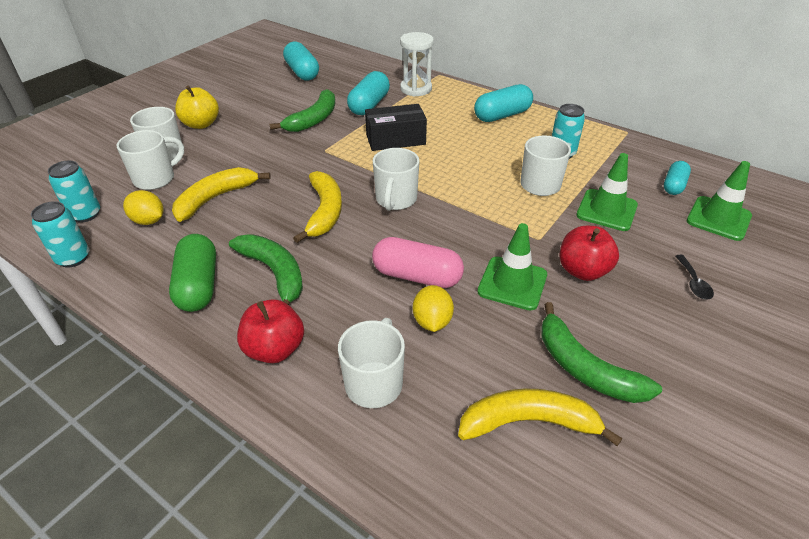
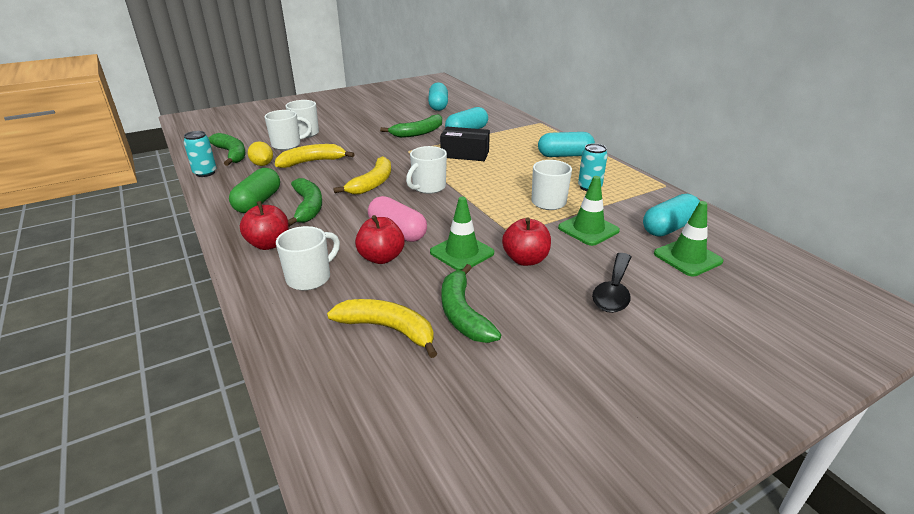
camera: 25 degrees right, 10 degrees down
(85, 214) = (231, 154): turquoise can -> green banana
(201, 124) = (342, 122): yellow apple -> none
(416, 89) = (512, 128): white hourglass -> none
(432, 321) = (381, 258): yellow lemon -> red apple
(674, 185) = (669, 227): turquoise capsule -> turquoise capsule, size x1.62
(693, 283) = (613, 291): black spoon -> black spoon, size x1.84

